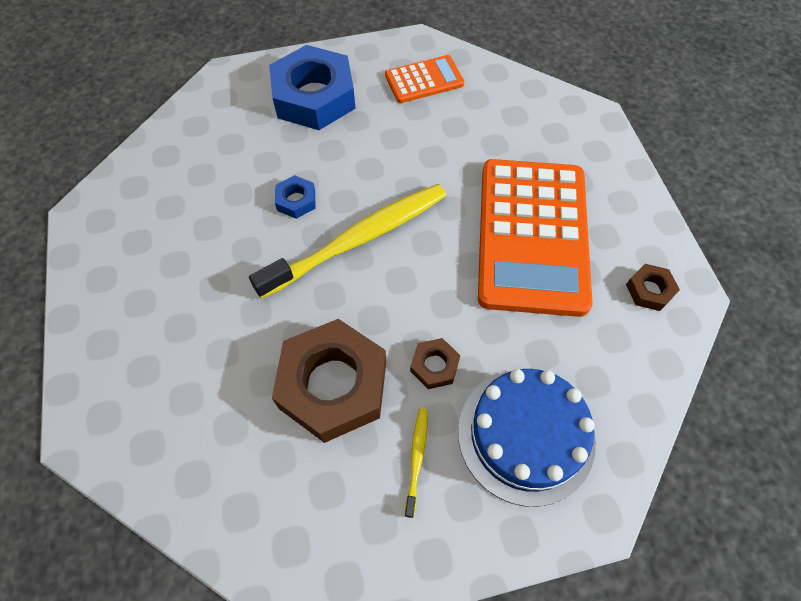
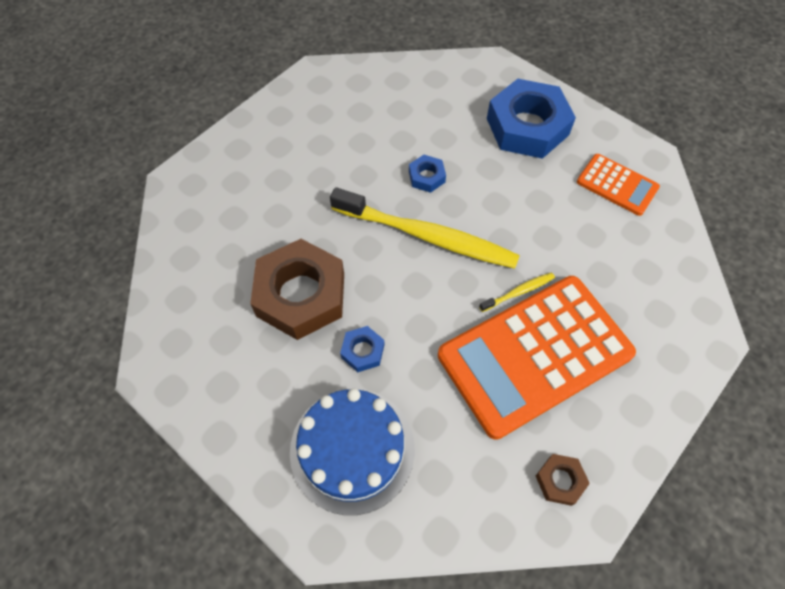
camera: 55 degrees right, 0 degrees up
(417, 458) = (283, 383): yellow toothbrush -> yellow toothbrush (518, 292)
(434, 366) = (363, 351): brown nut -> blue nut

